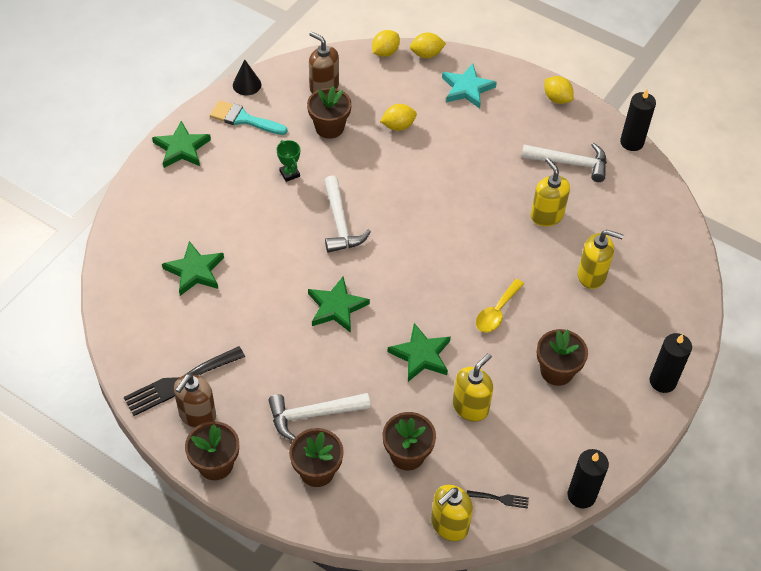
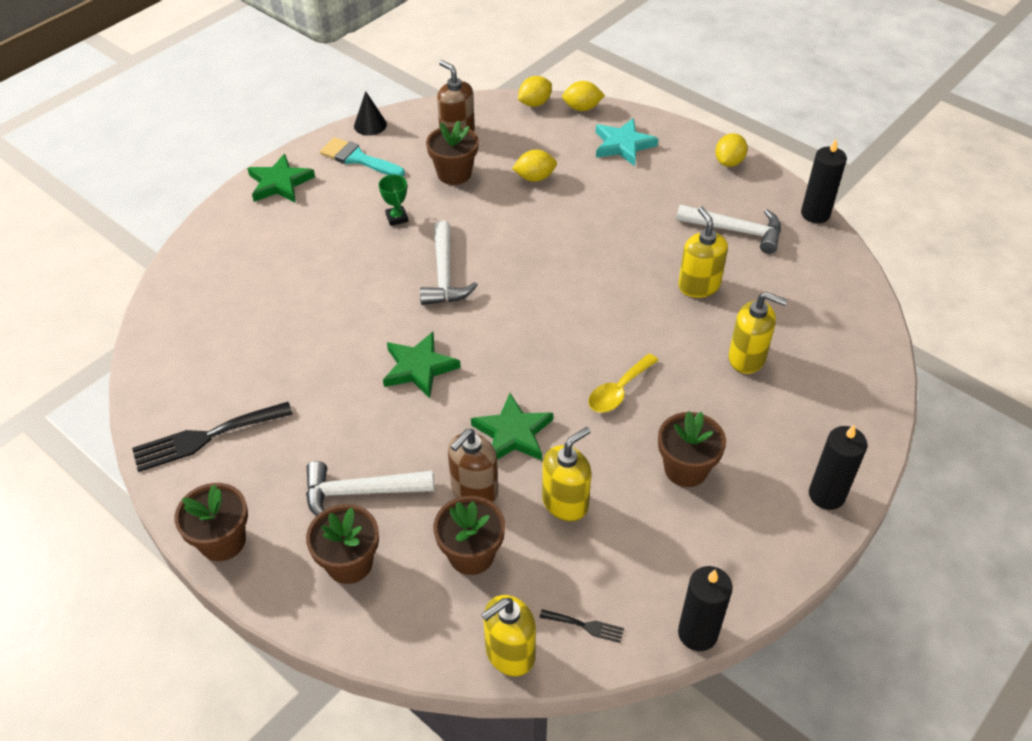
camera: 10 degrees right, 5 degrees down
(195, 271) = (259, 313): green star -> none
(197, 415) = (216, 478): brown soap dispenser -> brown soap dispenser (474, 490)
(557, 98) = (729, 162): yellow lemon -> yellow lemon turned 60 degrees clockwise

